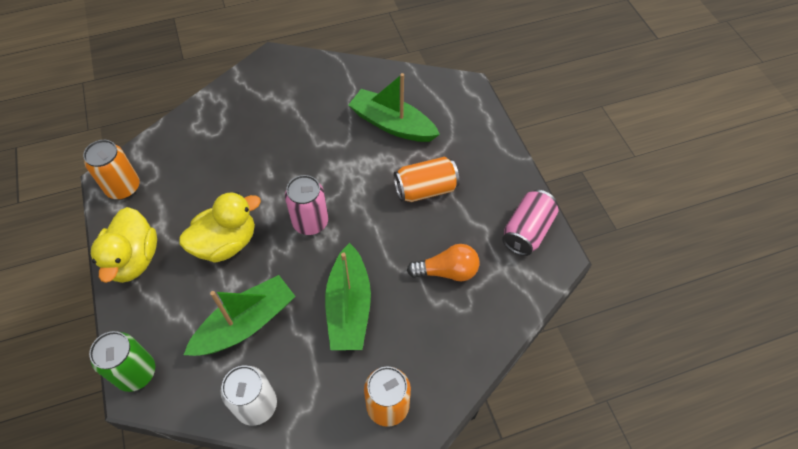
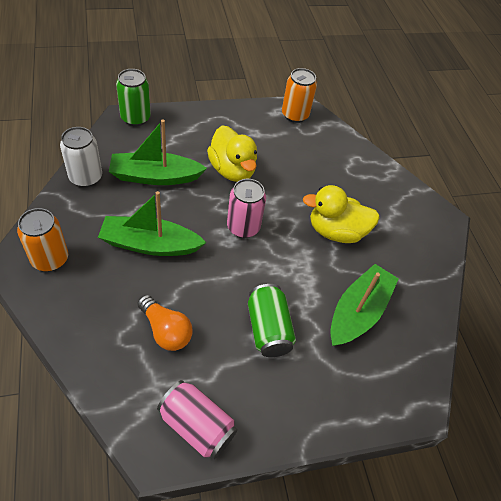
camera: 90 degrees right, 5 degrees down
(134, 259) = (228, 119): yellow duck -> yellow duck (336, 231)
(246, 323) = (155, 176): green boat -> green boat turned 120 degrees clockwise
(425, 189) = (268, 329): orange can -> green can
(447, 271) = (166, 330): orange light bulb -> orange light bulb turned 45 degrees counterclockwise

